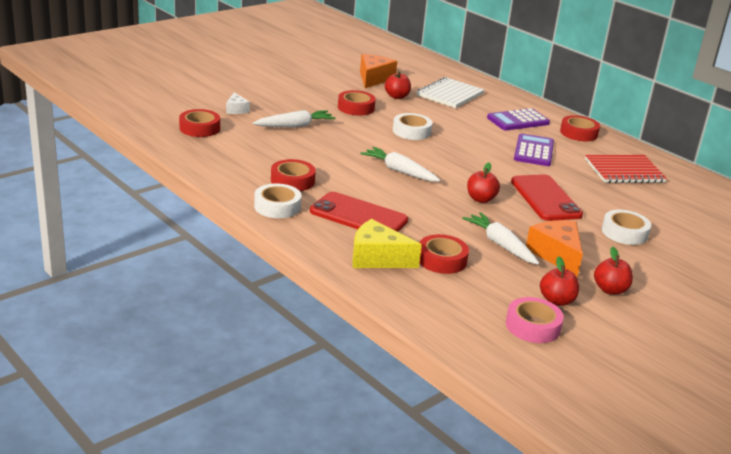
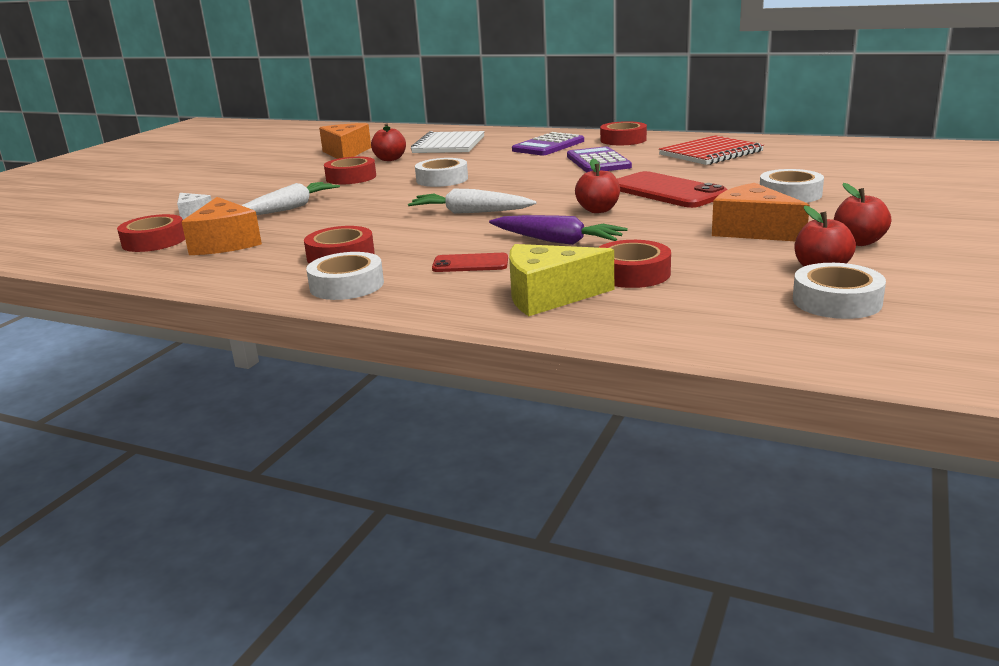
camera: 20 degrees left, 5 degrees down
(237, 145) = (225, 243): none -> orange cheese
(358, 216) = (470, 264): red phone -> red phone, size x0.53
(427, 217) = (557, 241): none -> purple carrot
(500, 245) = (679, 240): white carrot -> none
(533, 326) = (836, 301): pink tape -> white tape

